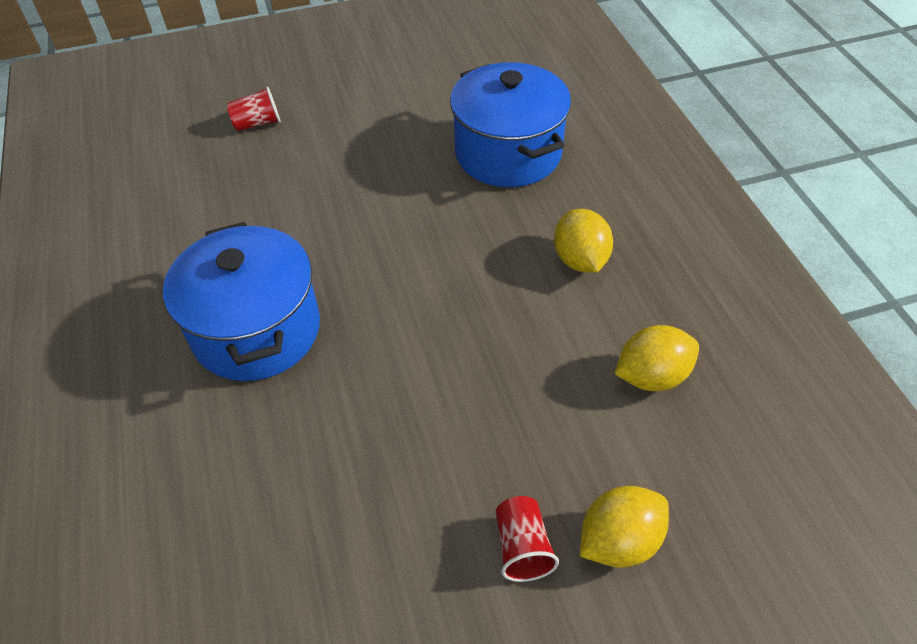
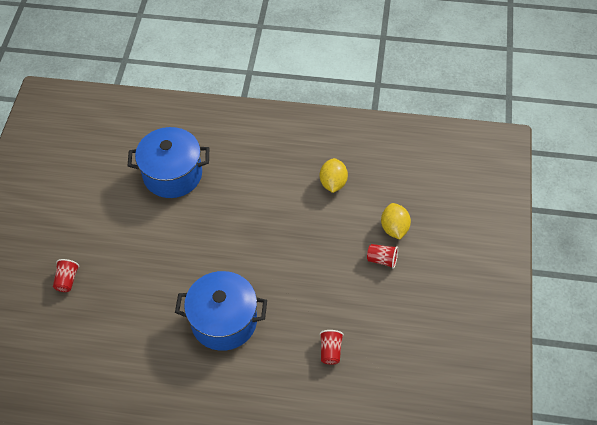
camera: 65 degrees left, 5 degrees up
(251, 533) = (330, 351): none -> red cup
(580, 260) = (259, 178): yellow lemon -> none

